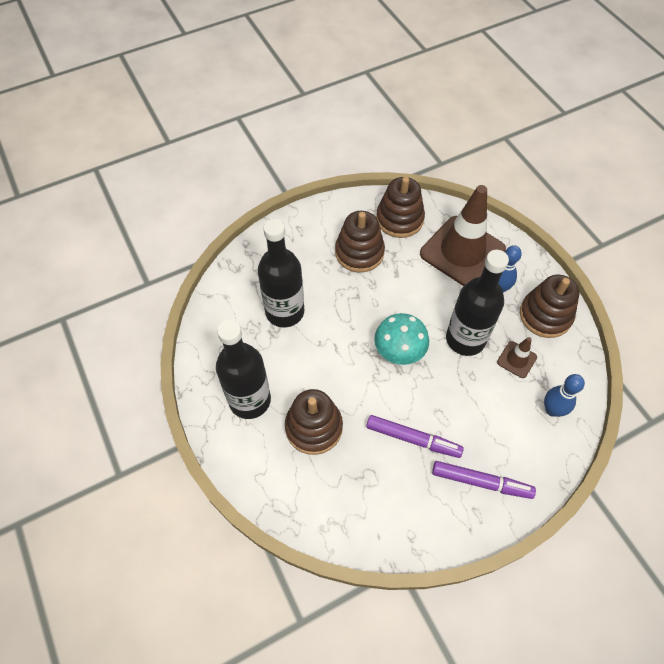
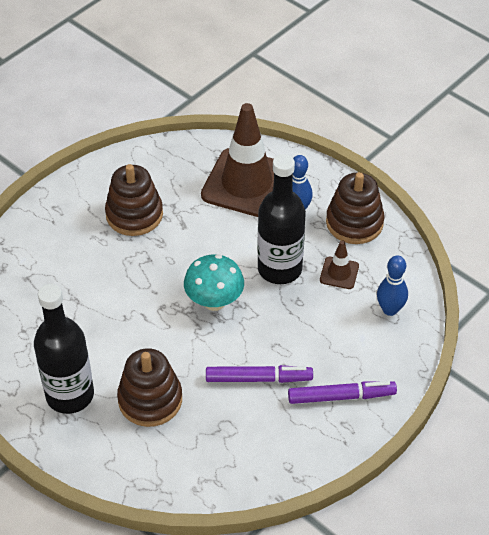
camera: 20 degrees left, 10 degrees down
(285, 312) = (74, 297): black bottle -> none
(399, 219) = (166, 168): brown stacking toy -> none

